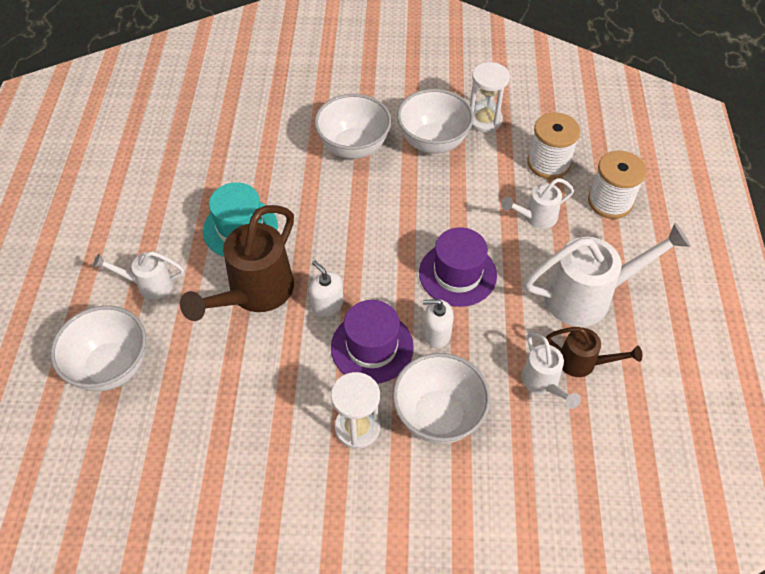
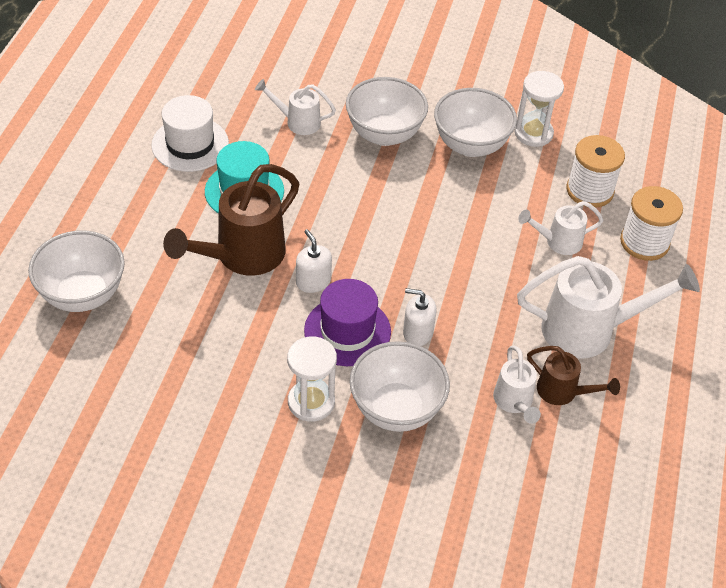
camera: 10 degrees right, 5 degrees down
(149, 285) = (139, 226): white watering can -> white watering can (298, 122)
(178, 193) = (190, 144): none -> white hat
(457, 274) = (457, 280): purple hat -> none

